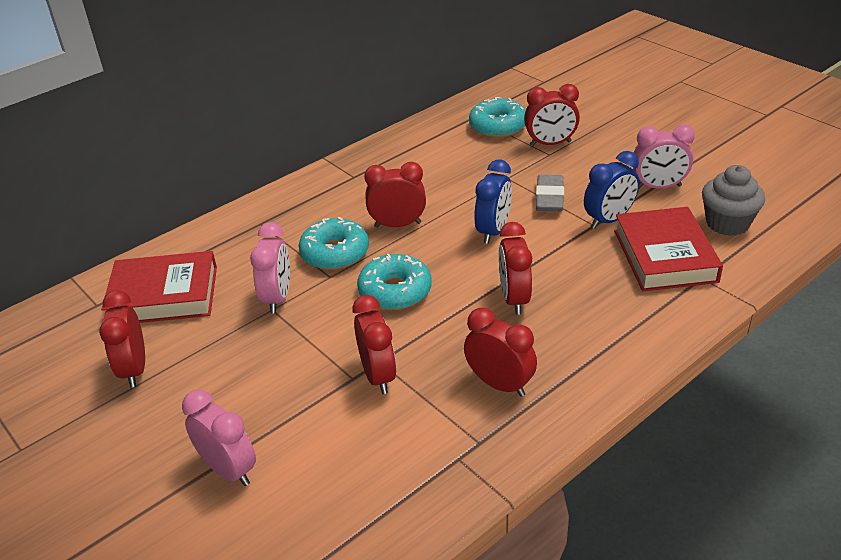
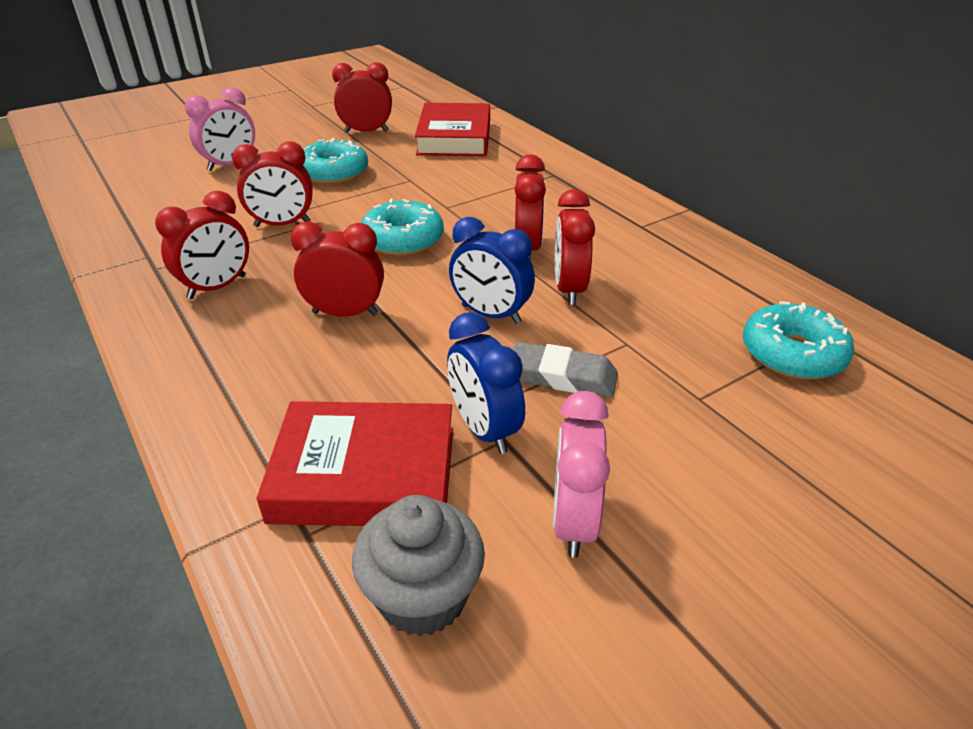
camera: 95 degrees right, 0 degrees up
(277, 298) = (425, 182): pink clock -> none
(335, 253) = (486, 210): turquoise donut -> turquoise donut (333, 172)
(550, 144) = (735, 405): red clock -> red clock (569, 289)

